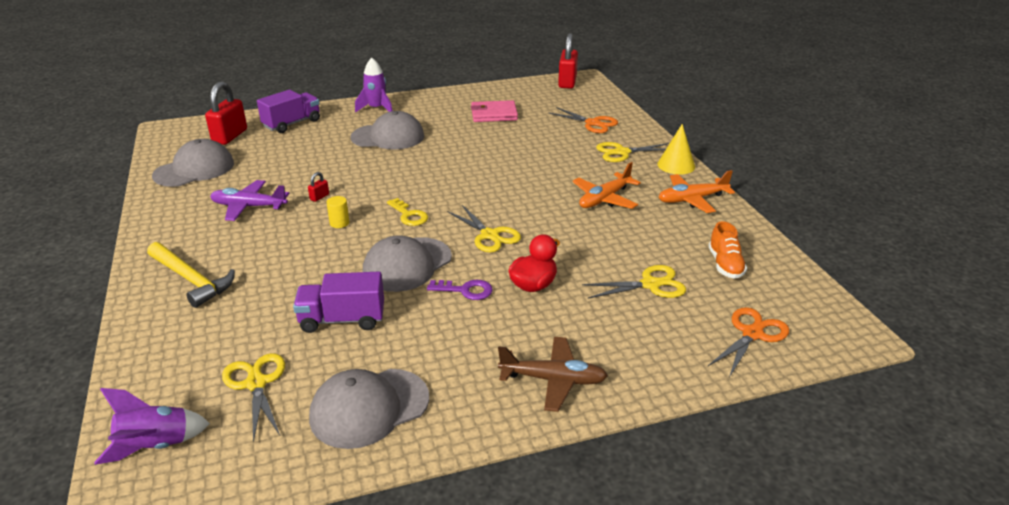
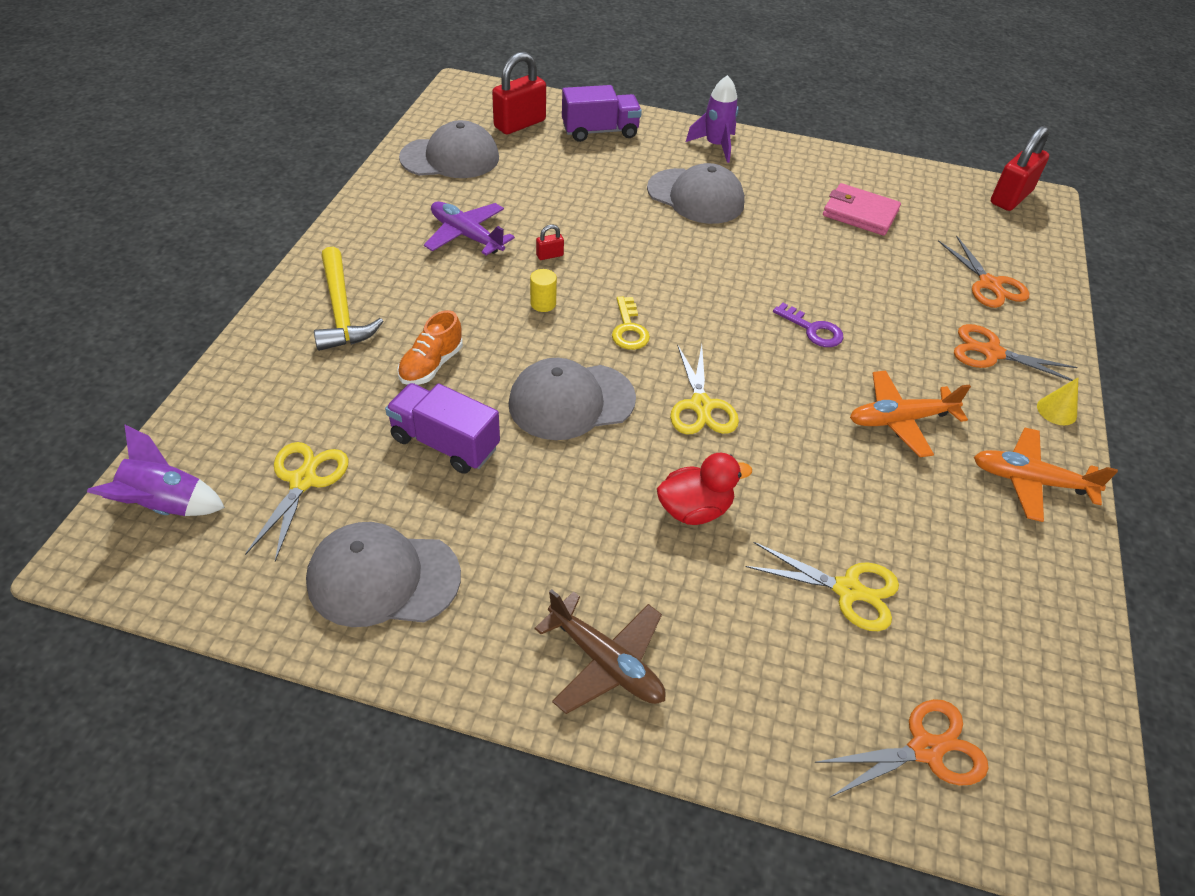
camera: 30 degrees right, 15 degrees up
(465, 290) = (608, 474): purple key -> purple key (813, 330)
(622, 152) = (992, 353): yellow scissors -> orange scissors
(676, 165) = (1056, 410): yellow cone -> yellow cone, size x0.65
(725, 265) = (984, 616): orange shoe -> orange shoe (431, 365)

